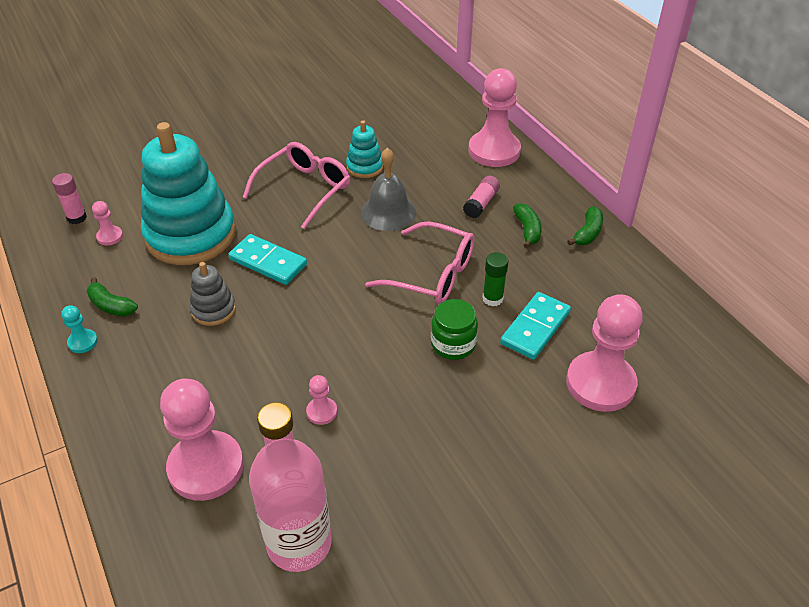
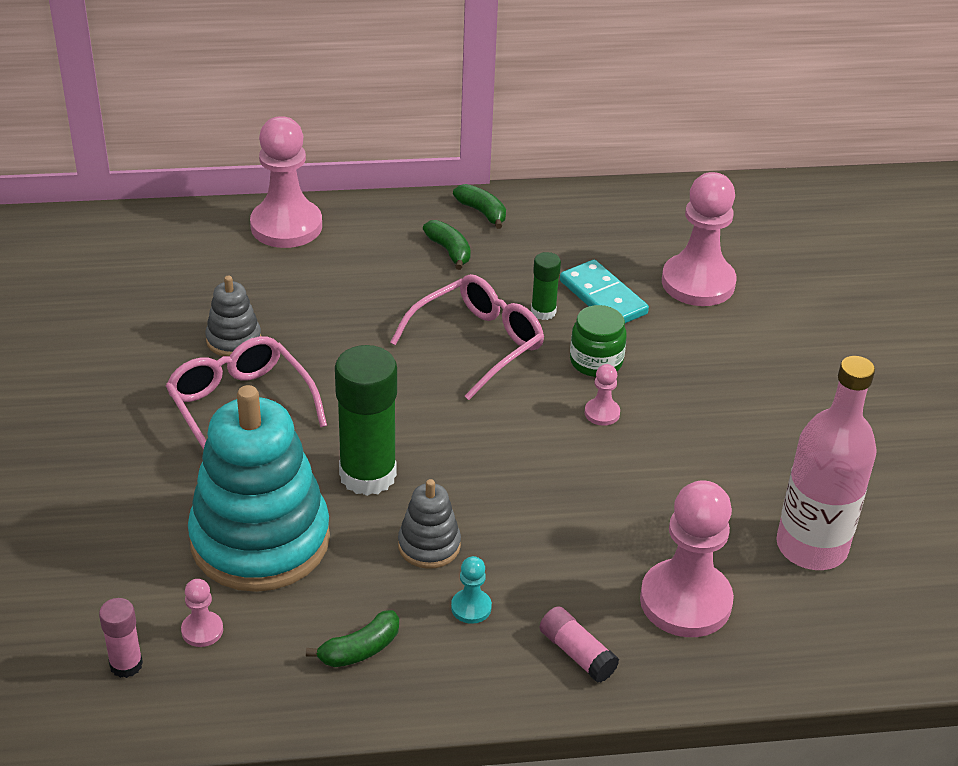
camera: 70 degrees left, 5 degrees down
(83, 342) = (417, 690): turquoise pawn -> turquoise pawn (471, 607)
(268, 262) = (368, 475): turquoise domino -> green glue stick
(322, 412) = (646, 488): pink pawn -> pink pawn (602, 413)
(365, 167) = (233, 340): turquoise stacking toy -> grey stacking toy
(388, 212) = (342, 345): grey bell -> none
(481, 203) = (379, 268): pink glue stick -> pink glue stick (577, 654)
(527, 230) = (449, 251): green banana -> green banana turned 45 degrees clockwise

